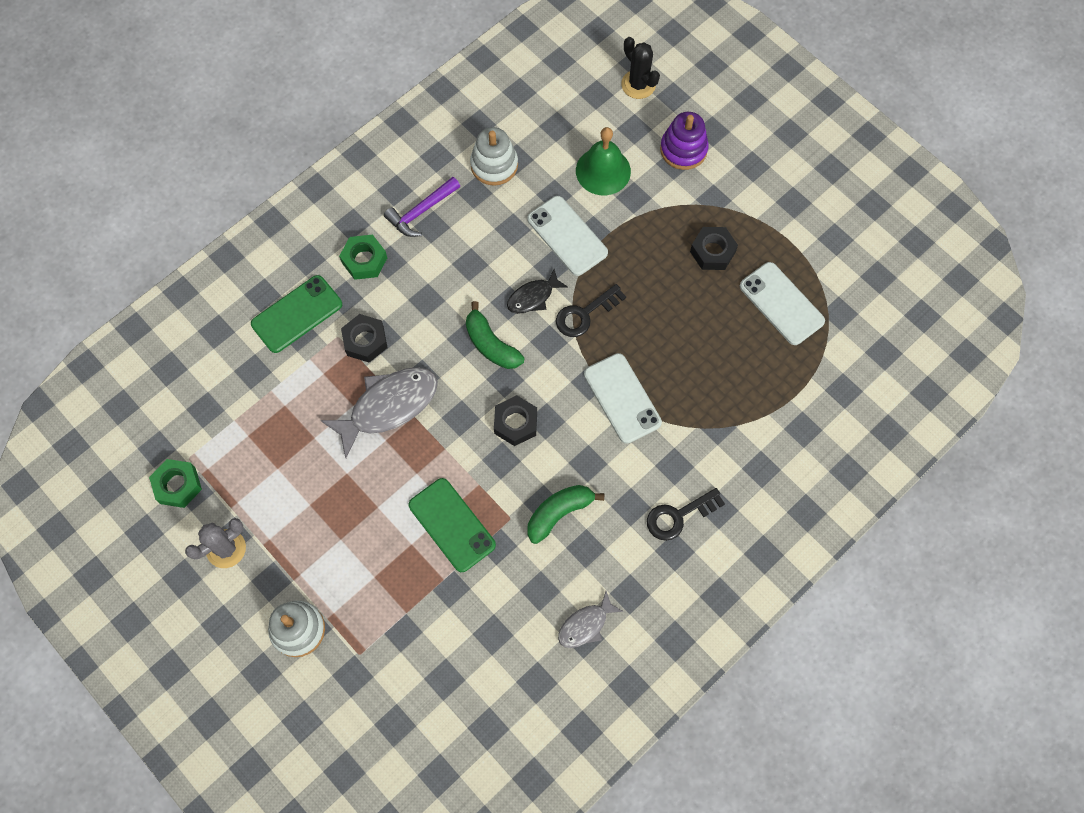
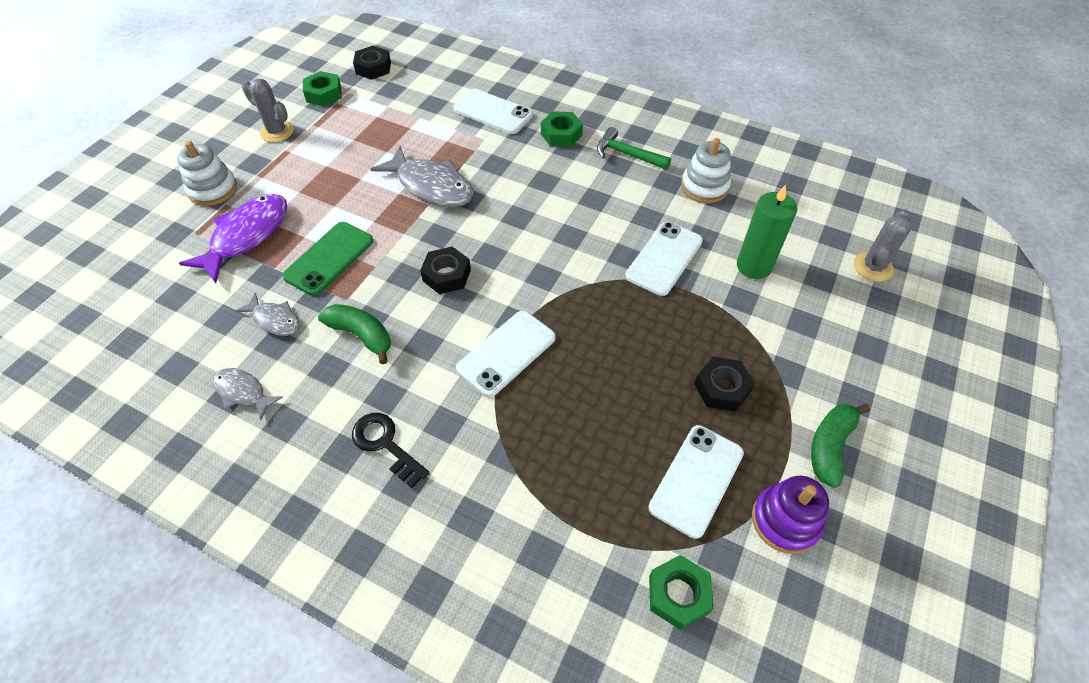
camera: 70 degrees right, 15 degrees down
(297, 314) = (493, 112): green phone -> white phone
(365, 341) = (486, 155): black nut -> black nut (373, 68)
(386, 601) = (246, 236): none -> purple fish
(421, 211) = (627, 154): purple hammer -> green hammer
(491, 345) = (520, 235): green banana -> green banana (830, 446)
(512, 587) = (275, 320): none -> grey fish
(533, 297) = (584, 251): black fish -> none
(585, 314) = (587, 296): black key -> none
(603, 171) = (754, 266): green bell -> green candle
(638, 84) = (873, 267): black cactus -> grey cactus
(683, 149) = (827, 326): purple stacking toy -> purple stacking toy (785, 521)
(858, 351) = (678, 594): none -> green nut

